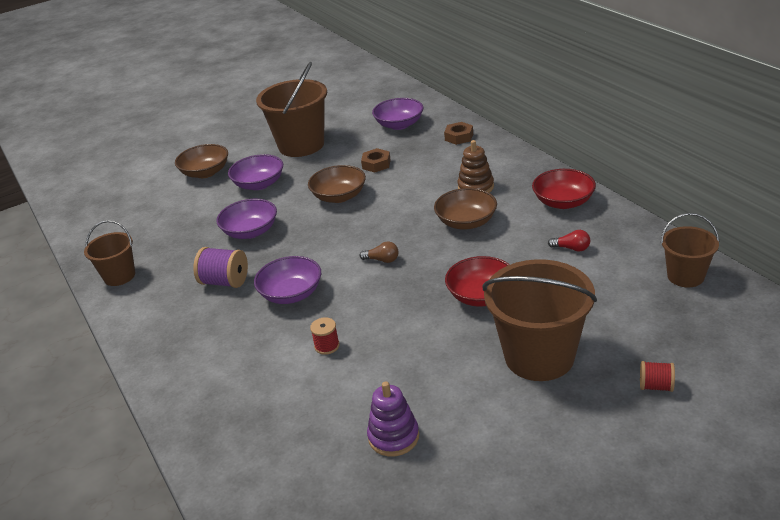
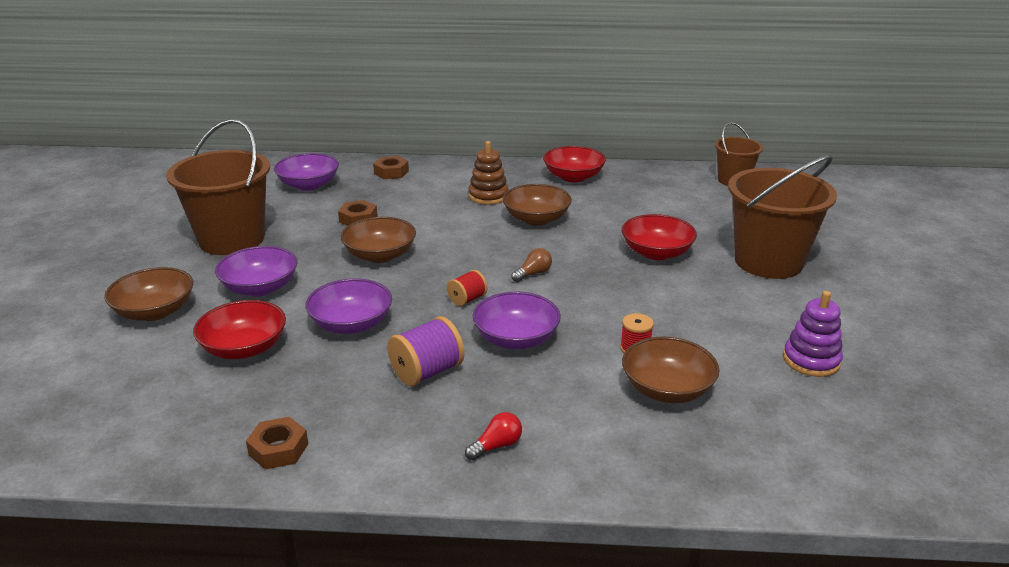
camera: 60 degrees left, 5 degrees down
(119, 276) = (278, 449): brown bucket -> brown nut
(196, 215) = (244, 348): none -> red bowl
(288, 381) = (667, 389): none -> brown bowl
(571, 248) = (642, 198): red light bulb -> red light bulb (496, 446)
(655, 386) = (848, 237): red spool -> red spool (467, 299)

